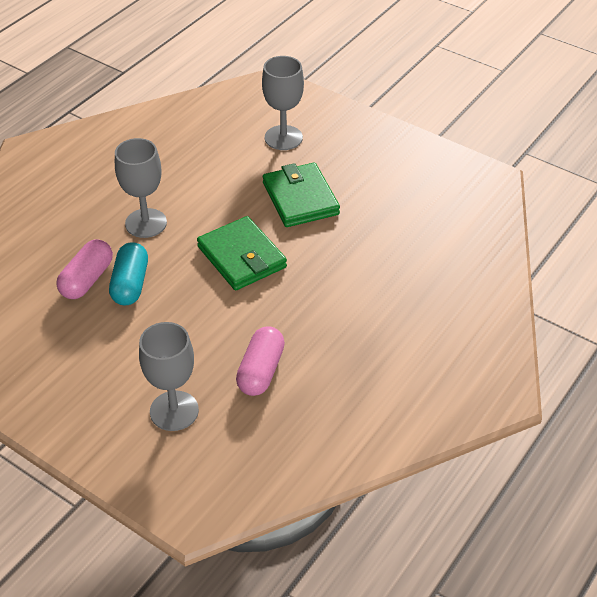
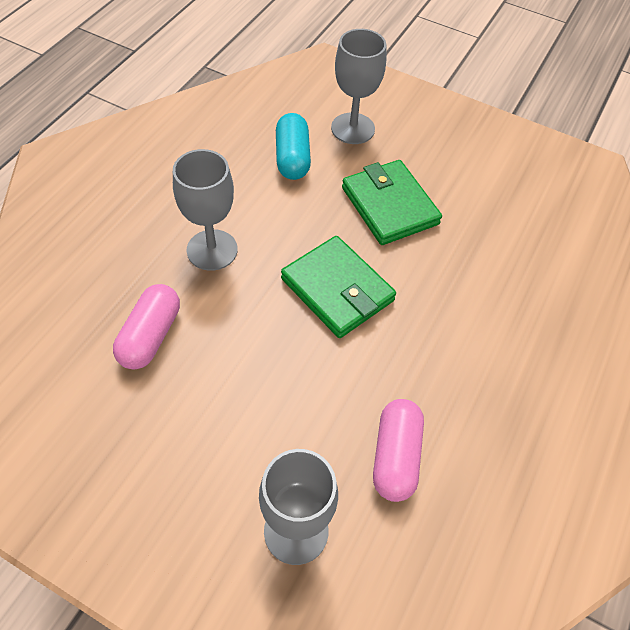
camera: 10 degrees left, 10 degrees up
(130, 284) = (207, 338): turquoise capsule -> turquoise capsule (292, 158)

